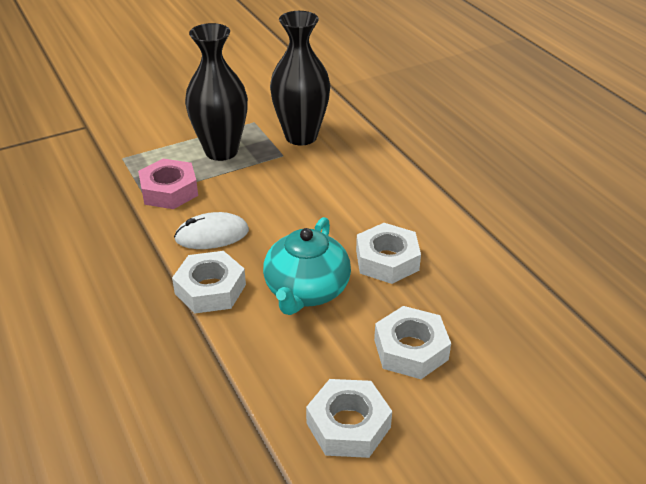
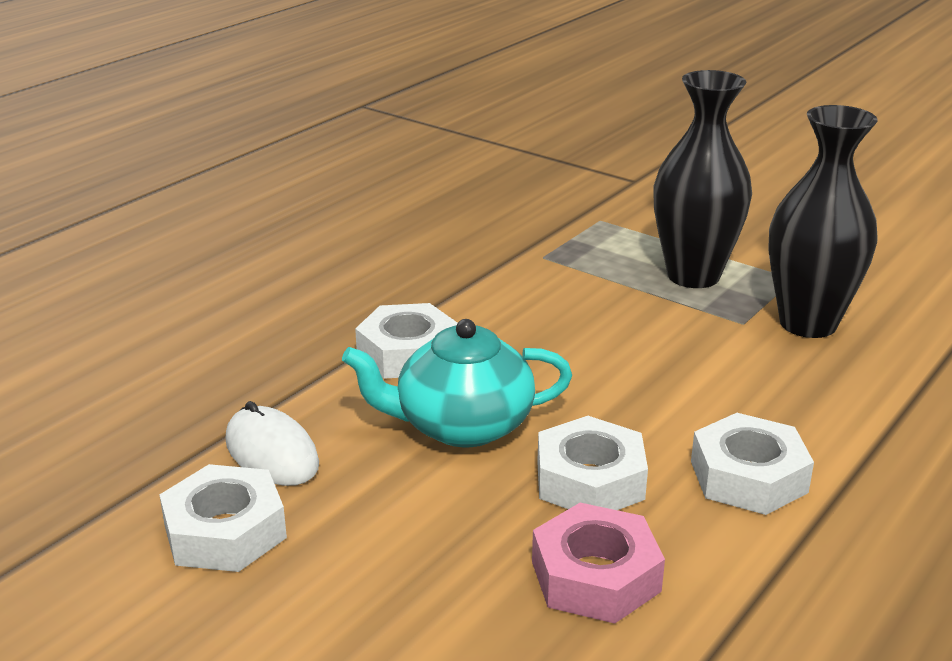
camera: 65 degrees right, 10 degrees down
(169, 191) = (569, 268): pink nut -> pink nut (595, 576)
(212, 235) = (511, 323): white mouse -> white mouse (271, 452)
(411, 349) = (405, 553): white nut -> white nut (748, 477)

